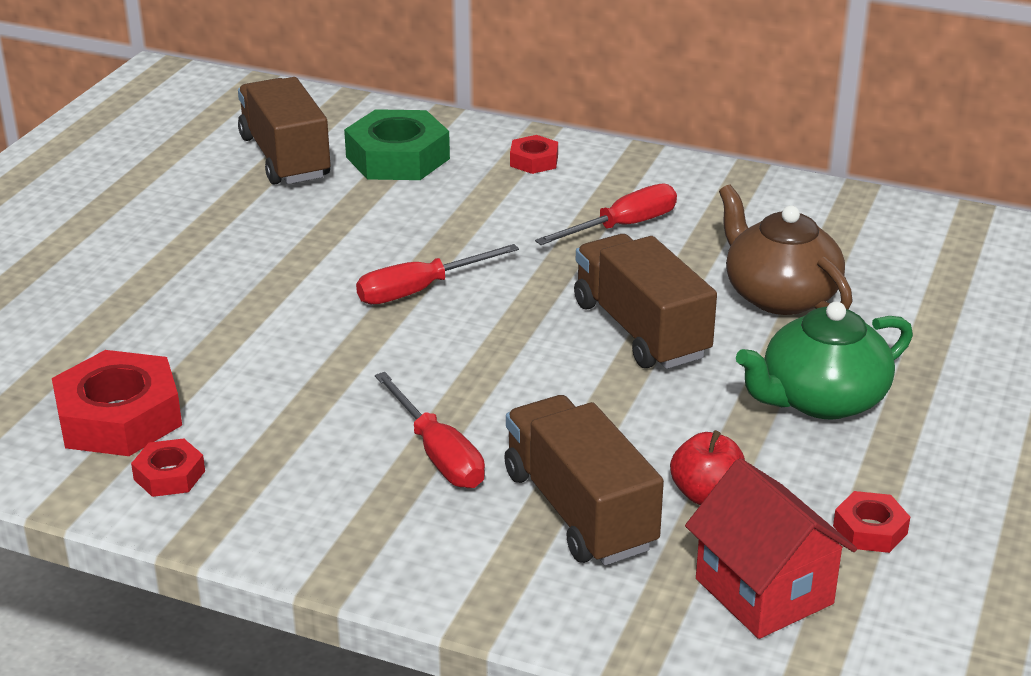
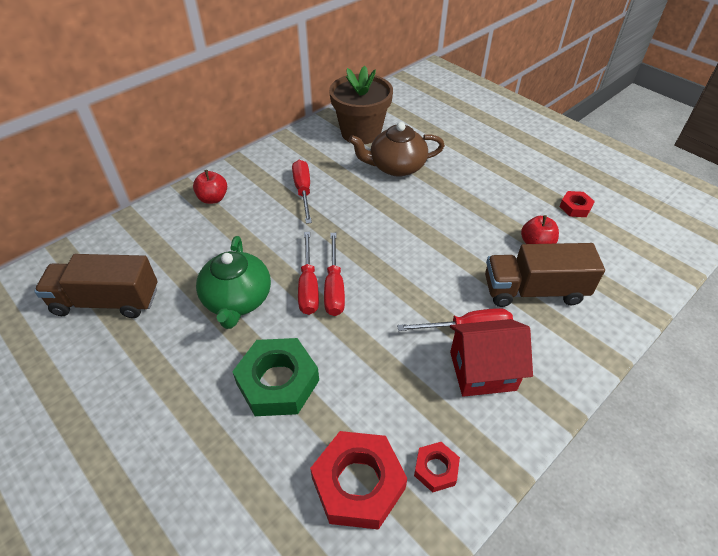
camera: 65 degrees left, 15 degrees up
(397, 158) = (158, 250): green nut -> green nut (278, 382)
(434, 312) = (334, 287): none -> red screwdriver
(534, 161) = (213, 198): red nut -> red apple
(640, 330) = (398, 218): brown truck -> none
(764, 591) = (608, 252): red house -> red house (482, 371)
(821, 399) = (481, 185): green teapot -> green teapot (237, 300)
(840, 235) = (361, 132): none -> brown flower pot

